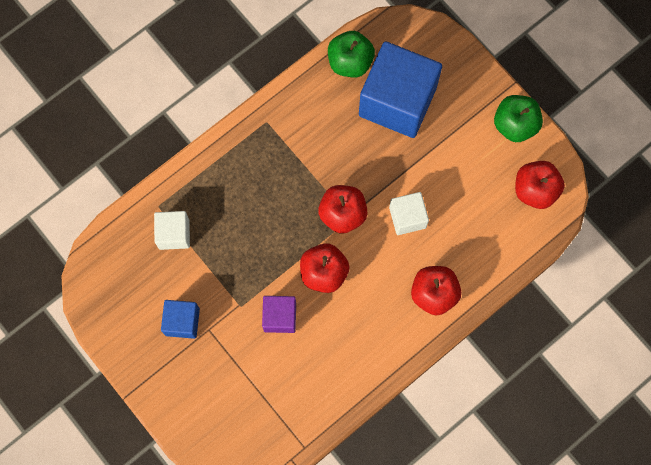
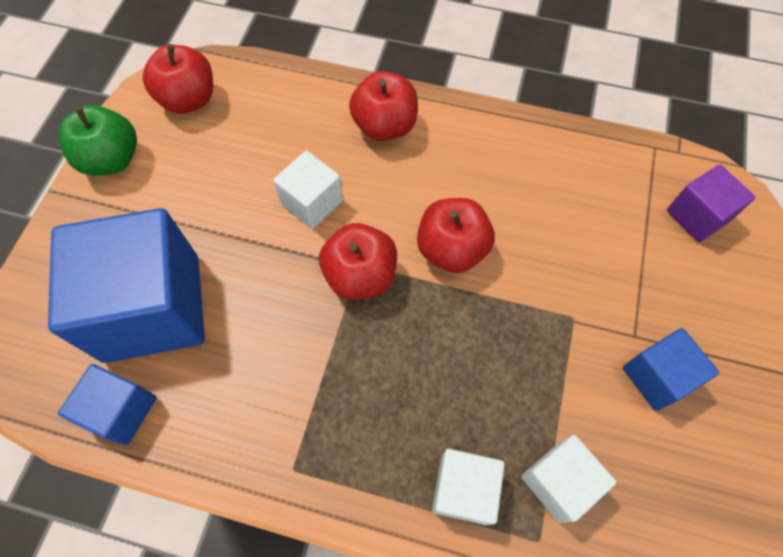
camera: 125 degrees left, 10 degrees down
(202, 190) = (463, 489): none -> white cube
(280, 317) = (546, 263): purple cube -> purple cube (697, 215)
(350, 62) = (121, 410): green apple -> blue cube

